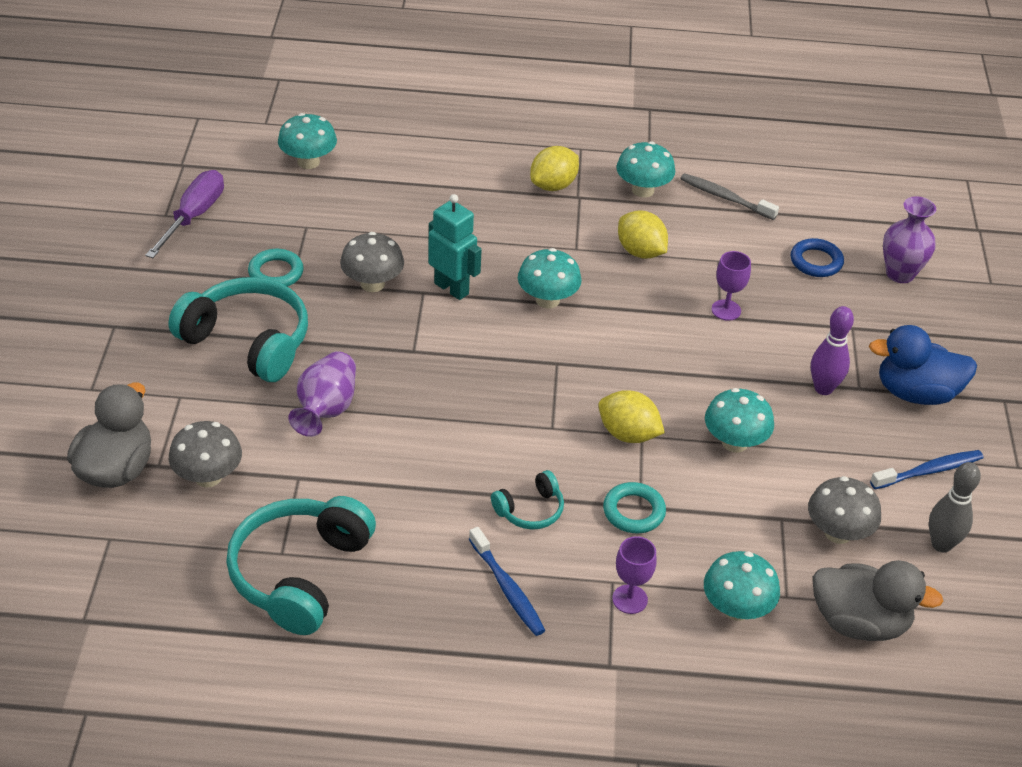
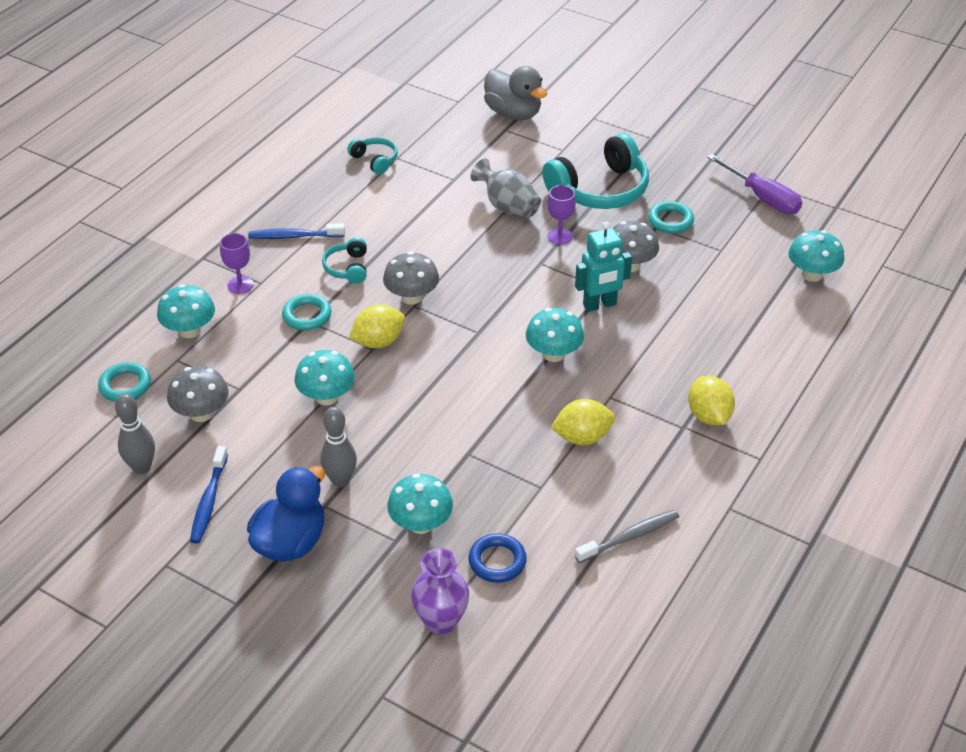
camera: 120 degrees right, 0 degrees up
(208, 477) = (481, 145): grey mushroom -> grey mushroom (412, 297)
(300, 574) = (375, 160): turquoise headphones -> turquoise headphones, size x0.49
(326, 409) = (507, 206): purple vase -> grey vase
(643, 190) = (672, 478): turquoise mushroom -> turquoise mushroom (421, 524)
(726, 310) = (473, 461): purple goblet -> purple goblet (559, 236)
(823, 388) = (340, 480): purple bowling pin -> grey bowling pin
(859, 622) = (125, 385): grey duck -> turquoise ring

